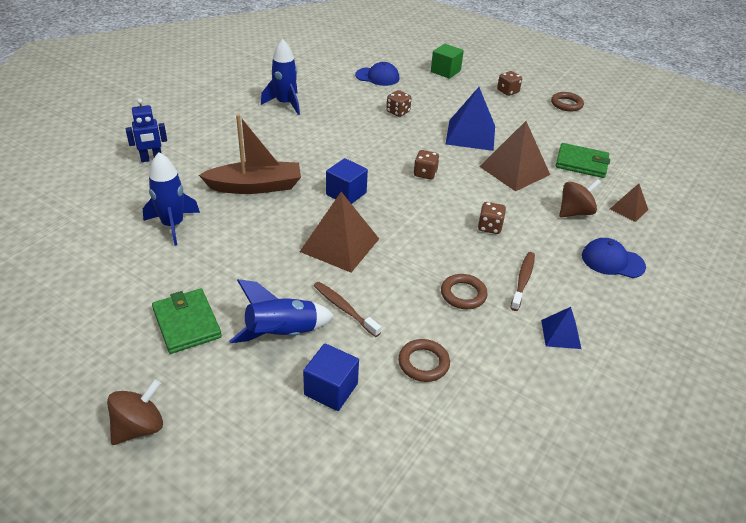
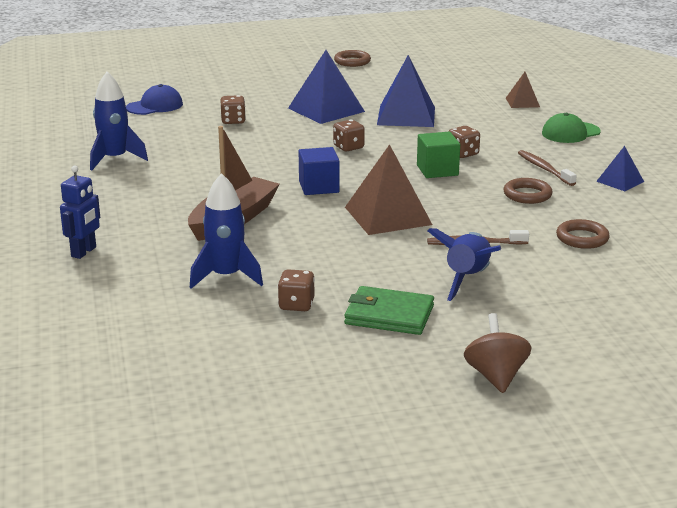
camera: 45 degrees left, 15 degrees down
(331, 389) = (561, 282): blue cube -> none
(445, 71) = (207, 79): green cube -> green cube (437, 170)
(508, 91) = (290, 71): brown dice -> brown dice (296, 305)
(514, 170) = (406, 116): brown pyramid -> blue pyramid
(575, 212) = (495, 119): brown spinning top -> none
(581, 163) = (440, 91): green wallet -> none
(612, 261) = (570, 133): blue cap -> green cap

